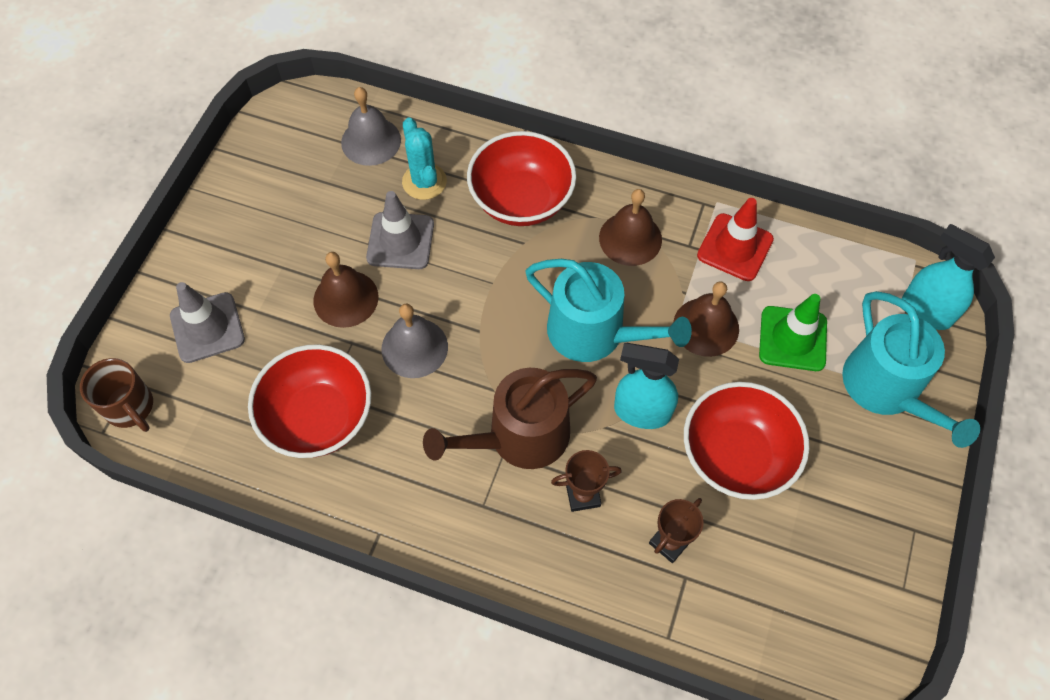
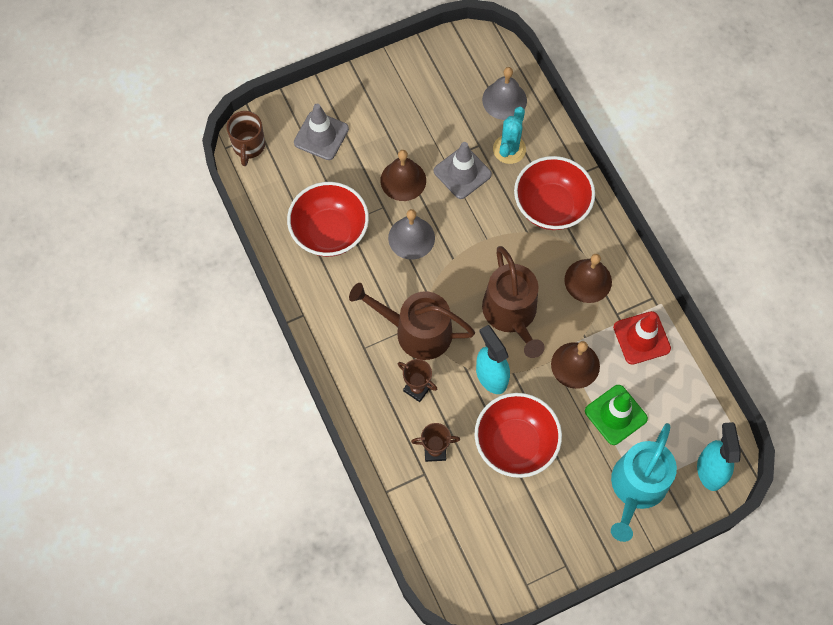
camera: 45 degrees right, 5 degrees up
(594, 333) = (511, 314): turquoise watering can -> brown watering can

